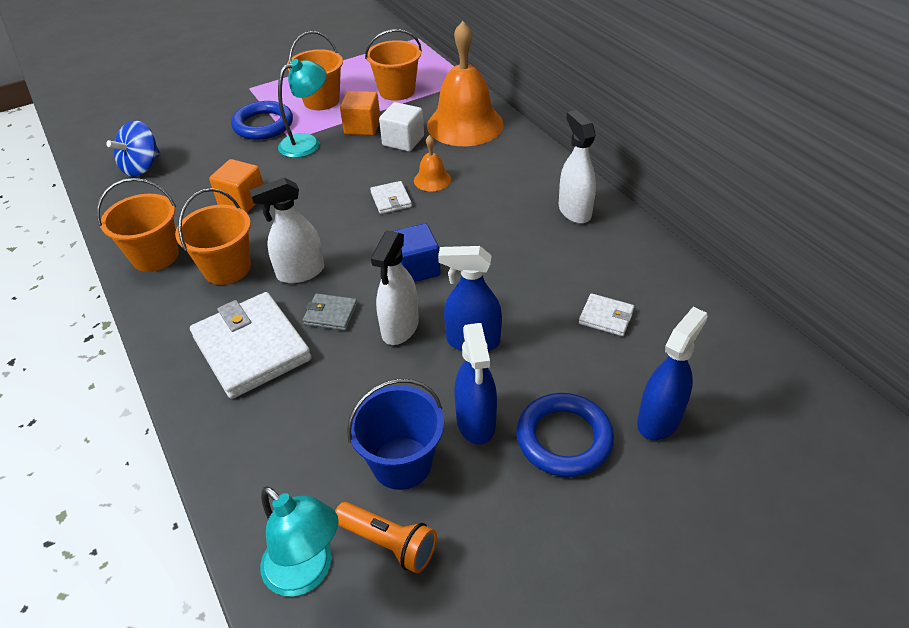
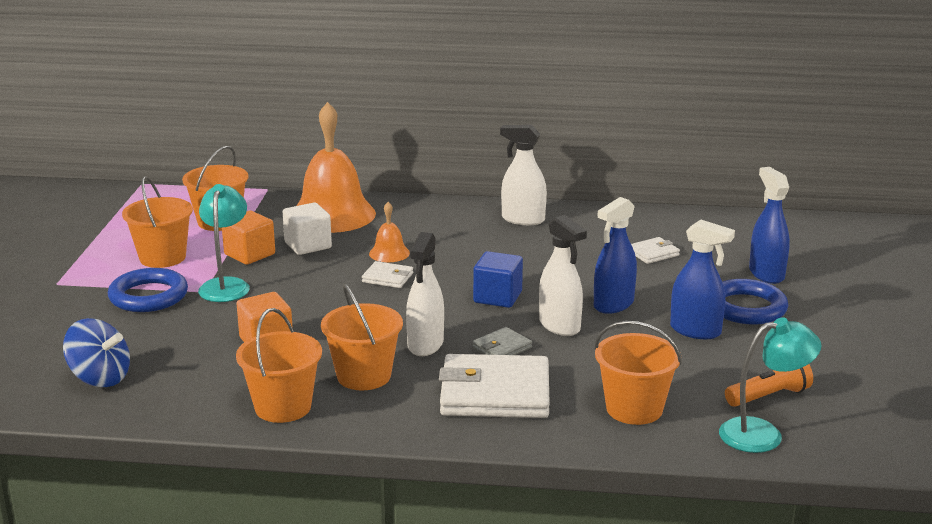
camera: 55 degrees left, 20 degrees down
(142, 167) = (100, 378): blue spinning top -> blue spinning top turned 45 degrees counterclockwise
(287, 449) = (634, 409): none -> orange bucket
(402, 463) = (702, 369): blue bucket -> none

